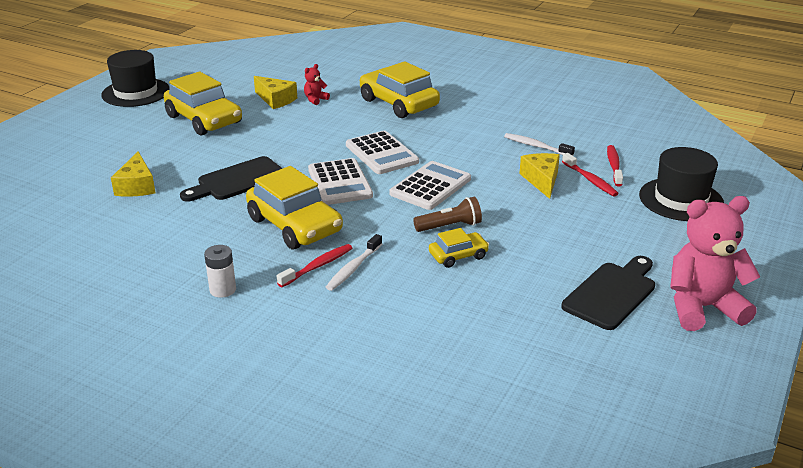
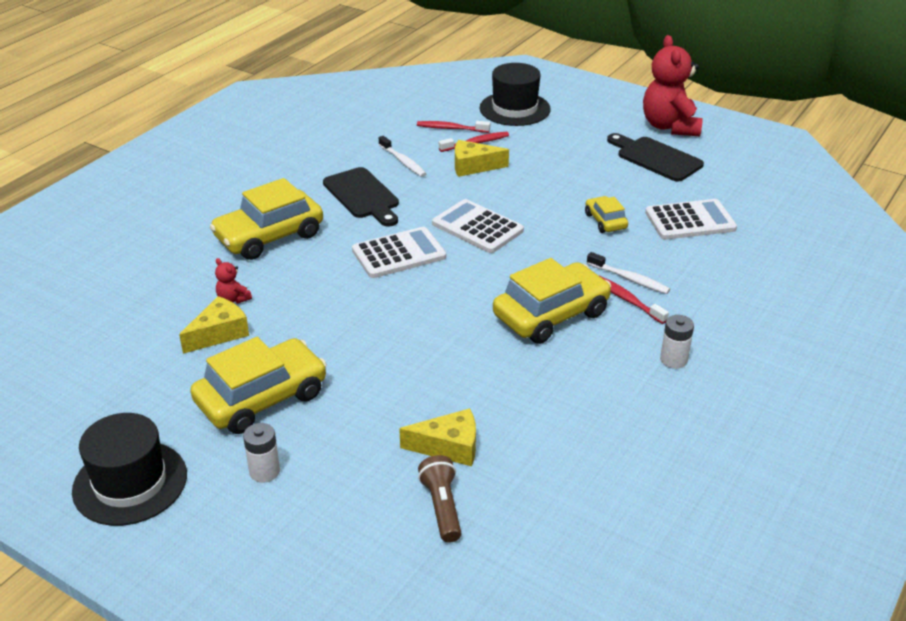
camera: 85 degrees left, 5 degrees up
(132, 127) = (264, 471): none -> white battery
(238, 180) = (446, 359): black cutting board -> black cutting board (363, 196)
(339, 183) = (462, 284): white calculator -> white calculator (690, 221)
(450, 226) = (555, 222): brown flashlight -> brown flashlight (442, 507)
(536, 146) = (403, 162): white toothbrush -> white toothbrush turned 75 degrees counterclockwise
(702, 308) = (670, 126): pink teddy bear -> red teddy bear

